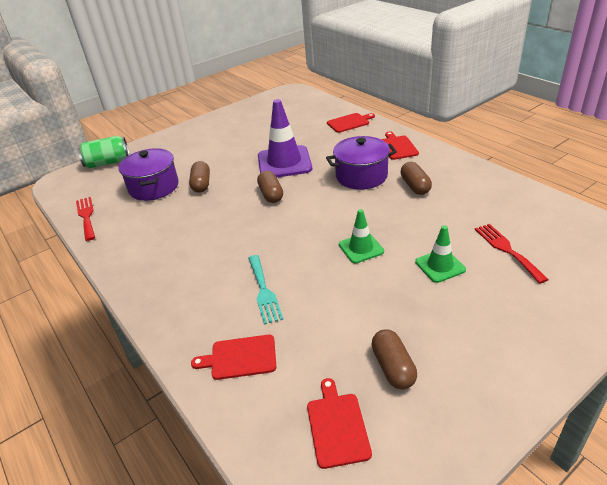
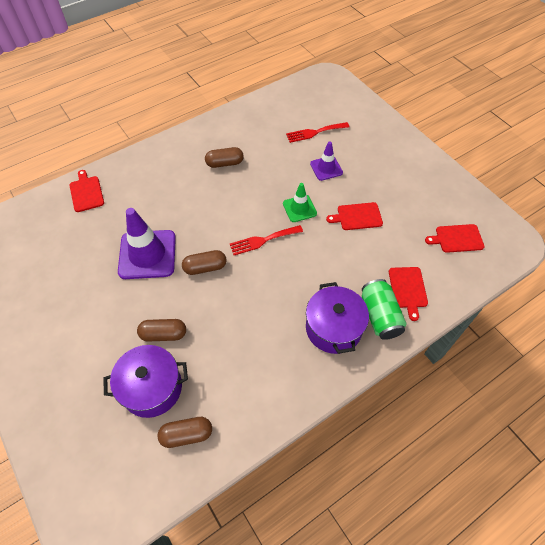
camera: 90 degrees left, 20 degrees up
(86, 216) = (193, 461): red fork -> red fork (263, 240)
(108, 163) = (61, 465): green can -> green can (380, 316)
(264, 291) = (342, 274): turquoise fork -> none
(361, 176) = (196, 196): purple pot -> purple pot (333, 328)
(393, 367) = (414, 207): brown capsule -> brown capsule (186, 434)
(398, 147) = (155, 163): red cutting board -> red cutting board (357, 216)
(440, 266) = (326, 168): green traffic cone -> purple traffic cone

